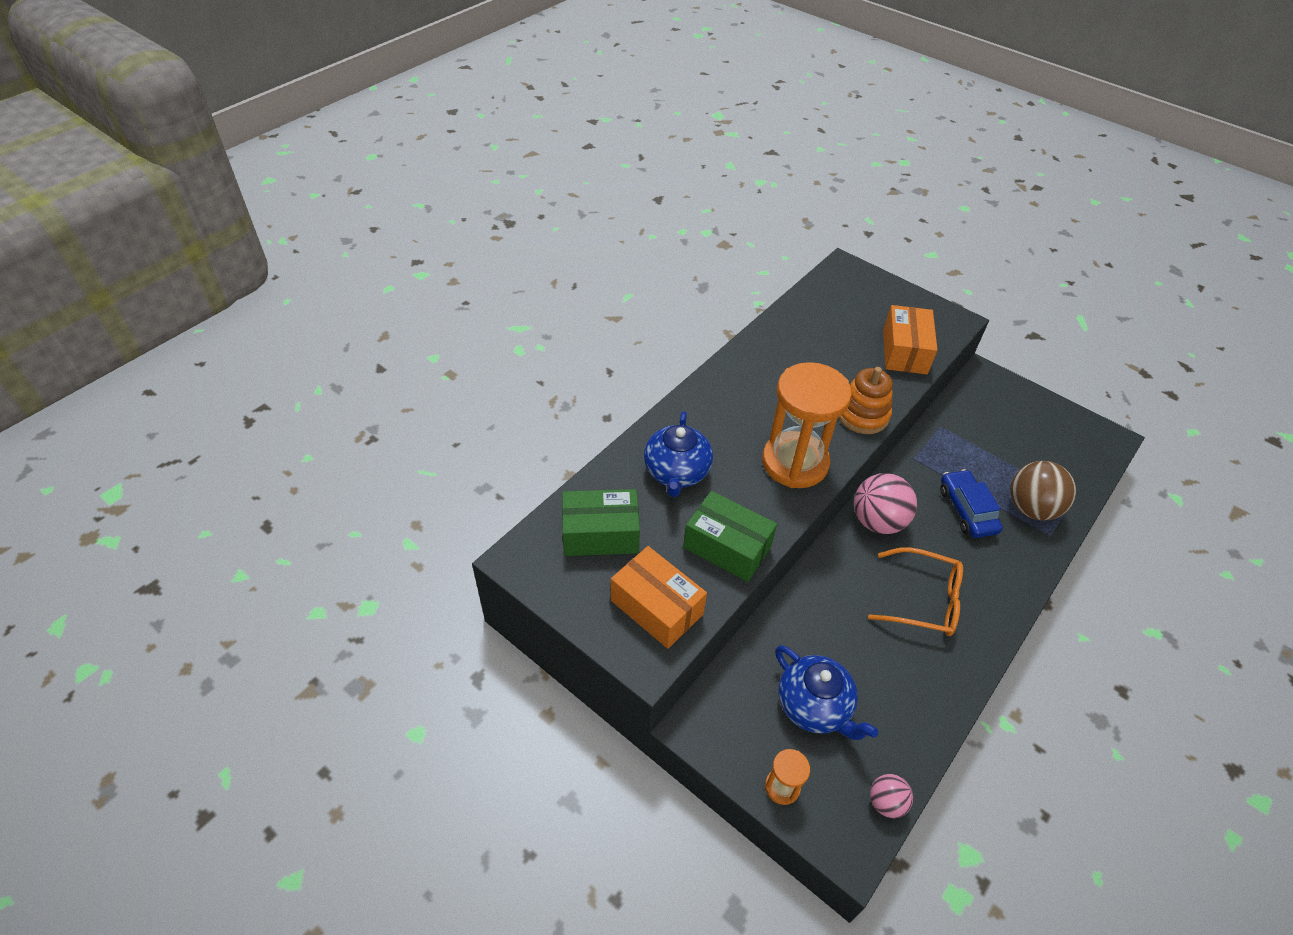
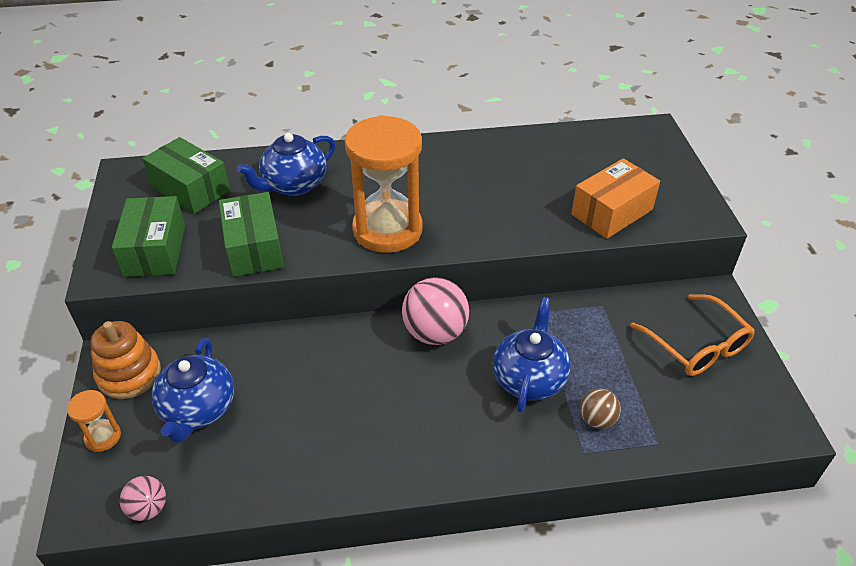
camera: 45 degrees right, 5 degrees down
(656, 607) = (155, 250): orange box -> green box
(862, 415) = (496, 232): orange stacking toy -> orange stacking toy (129, 374)
(923, 600) = (386, 409): orange glasses -> orange glasses (696, 345)
(967, 510) = (529, 378): blue car -> blue teapot
(1031, 508) = (597, 420): brown ball -> brown ball, size x0.54

